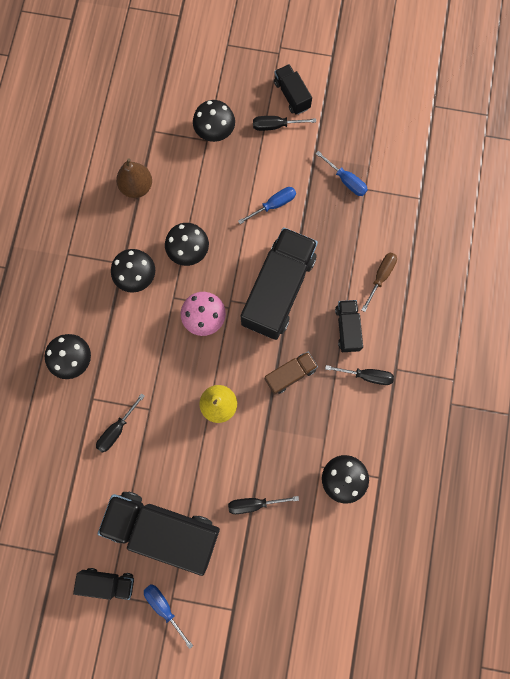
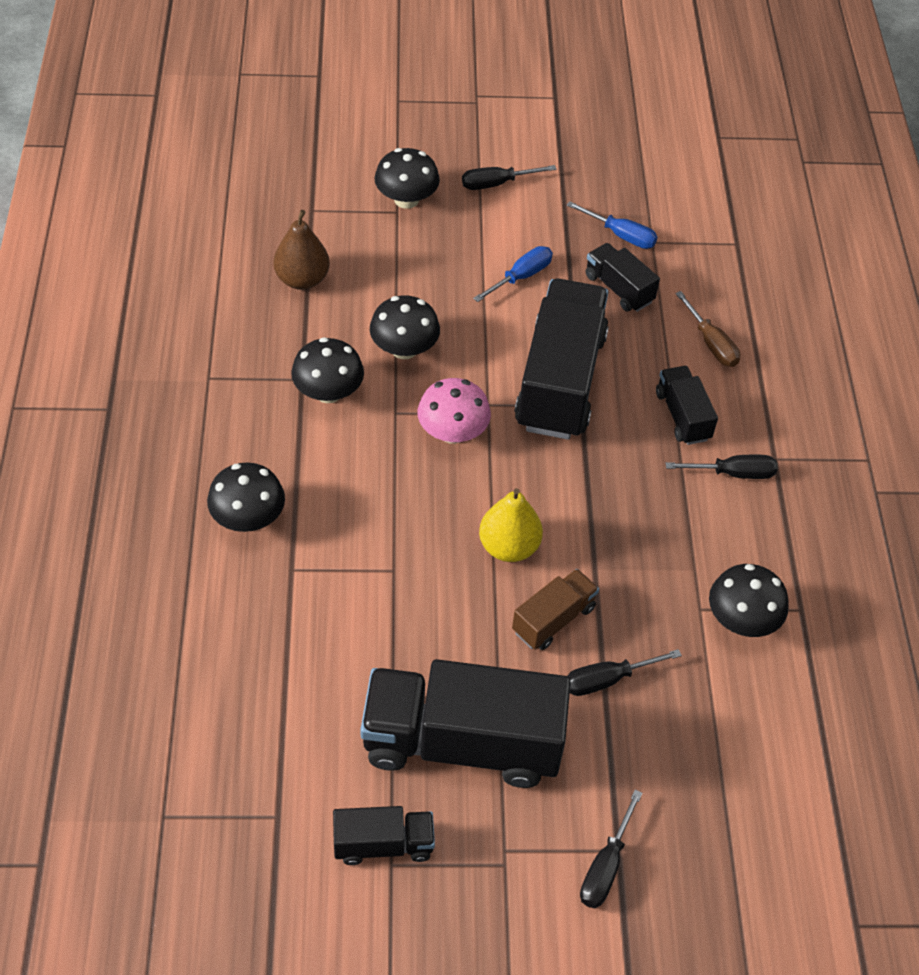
camera: 15 degrees left, 25 degrees down
(116, 430) = (345, 608): black screwdriver -> black screwdriver (605, 867)
(164, 606) = (494, 866): blue screwdriver -> none
(290, 374) = (612, 488): brown truck -> brown truck (553, 619)
(292, 95) = (510, 147): black truck -> black truck (619, 289)
(381, 276) = (711, 344): brown screwdriver -> brown screwdriver turned 135 degrees clockwise

